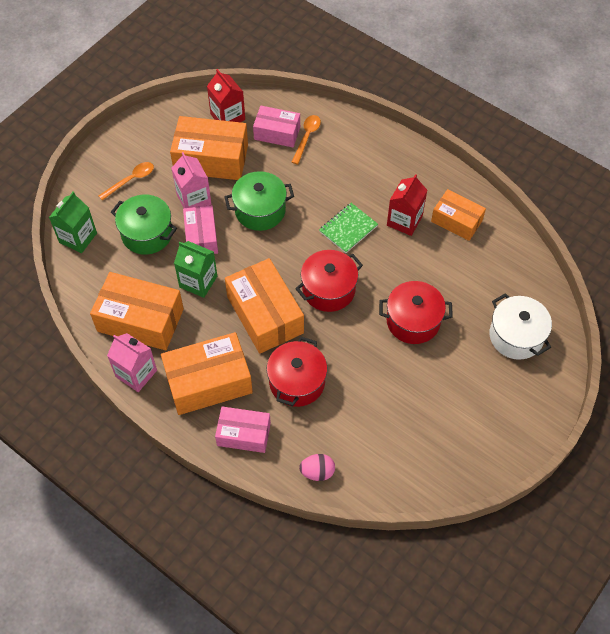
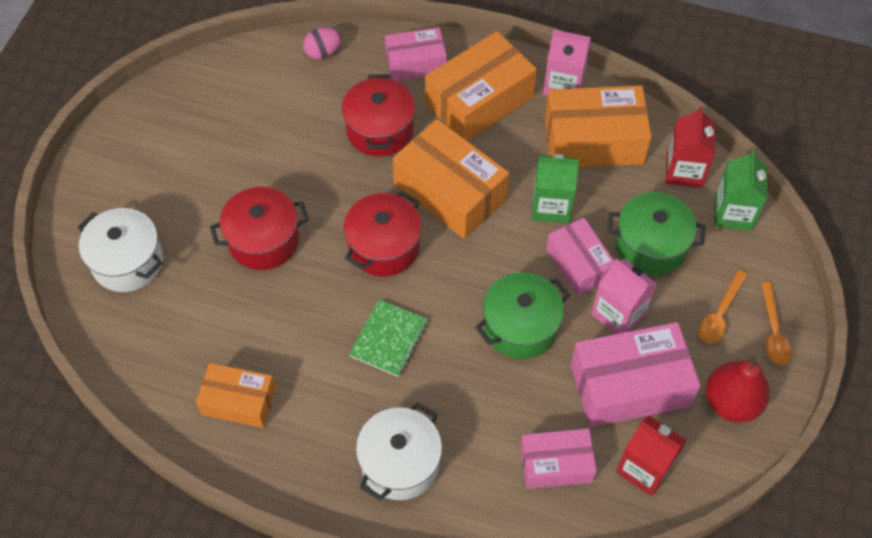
camera: 160 degrees right, 0 degrees up
(157, 133) = (731, 402): none -> red pear
(211, 159) = (629, 385): orange box -> pink box
(307, 137) = (507, 472): orange spoon -> orange spoon (773, 331)
(367, 159) = (400, 463): none -> white pot
(404, 220) = (314, 377): red carton -> red carton (684, 170)

